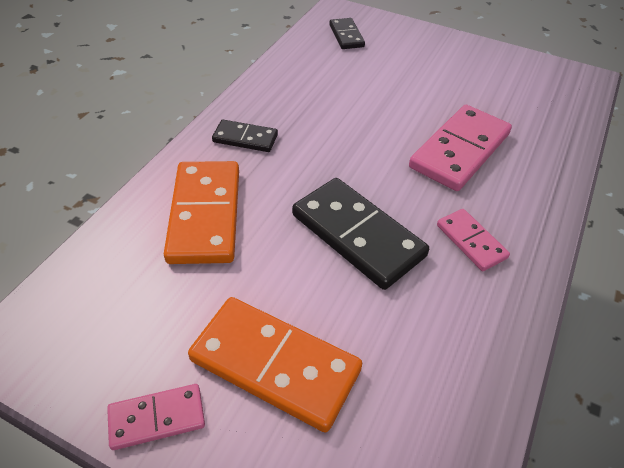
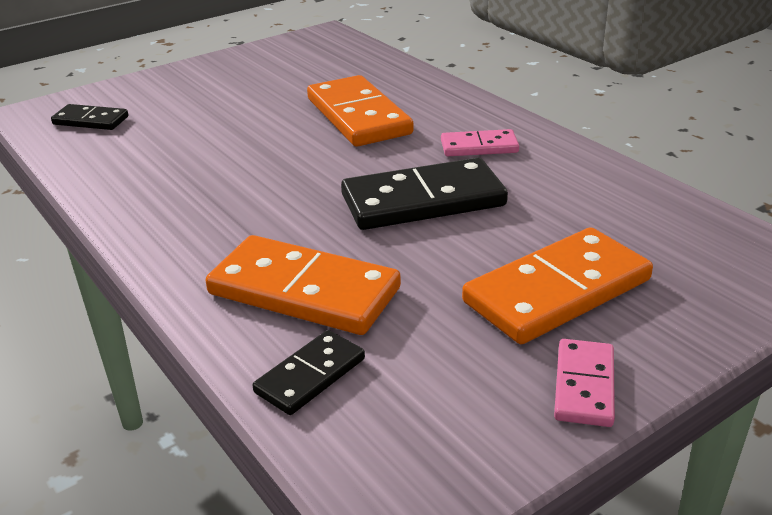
camera: 60 degrees left, 15 degrees down
(245, 138) = (197, 233): black domino -> black domino (310, 376)
(459, 150) = (358, 116): pink domino -> orange domino

